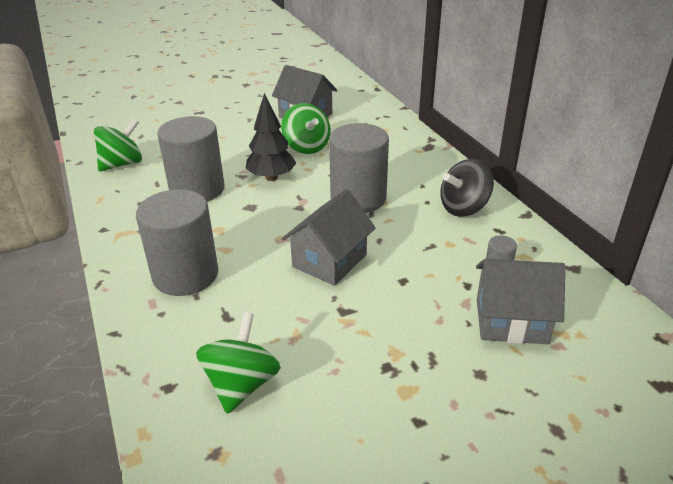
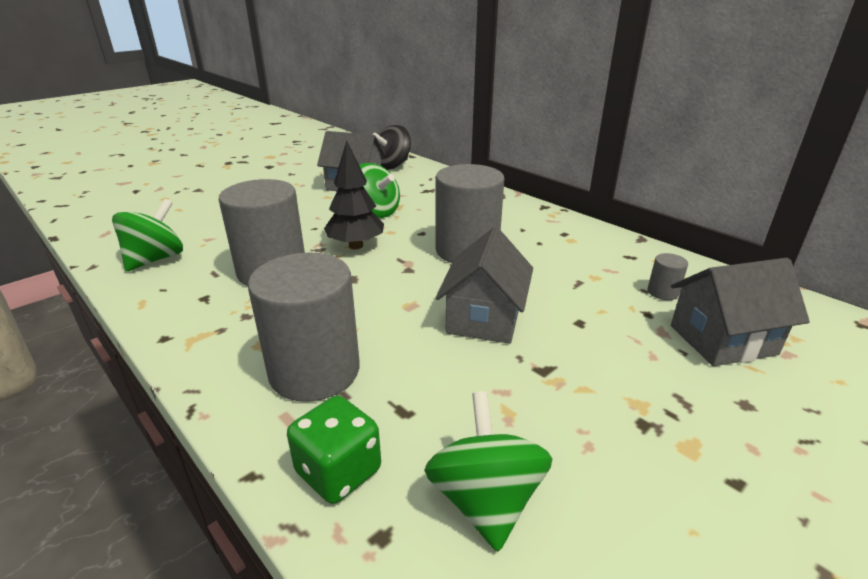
camera: 20 degrees left, 5 degrees down
(165, 344) = (338, 471): none -> green dice
(464, 208) = (579, 242): black spinning top -> black spinning top (391, 166)

